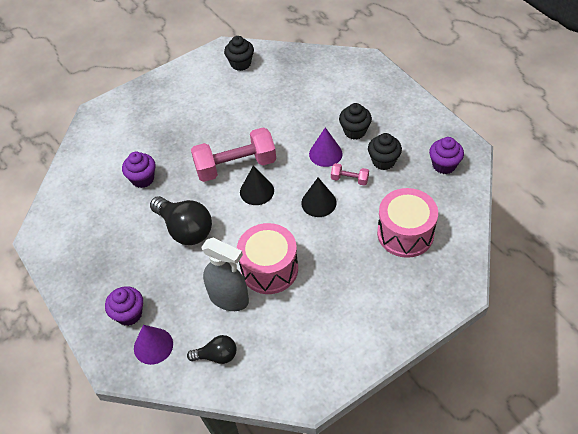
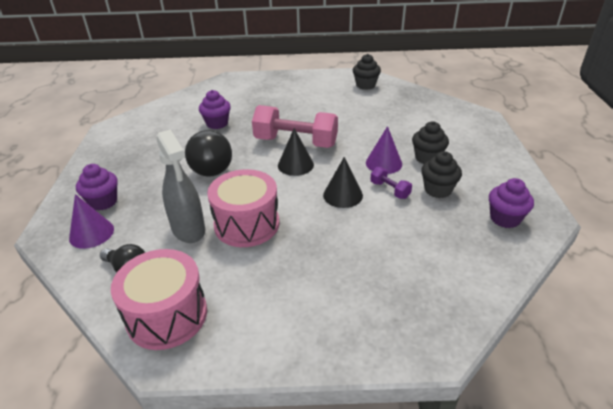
camera: 30 degrees right, 15 degrees down
(349, 179) = (390, 190): pink dumbbell -> purple dumbbell
(405, 233) = (410, 258): pink drum -> pink drum (167, 315)

